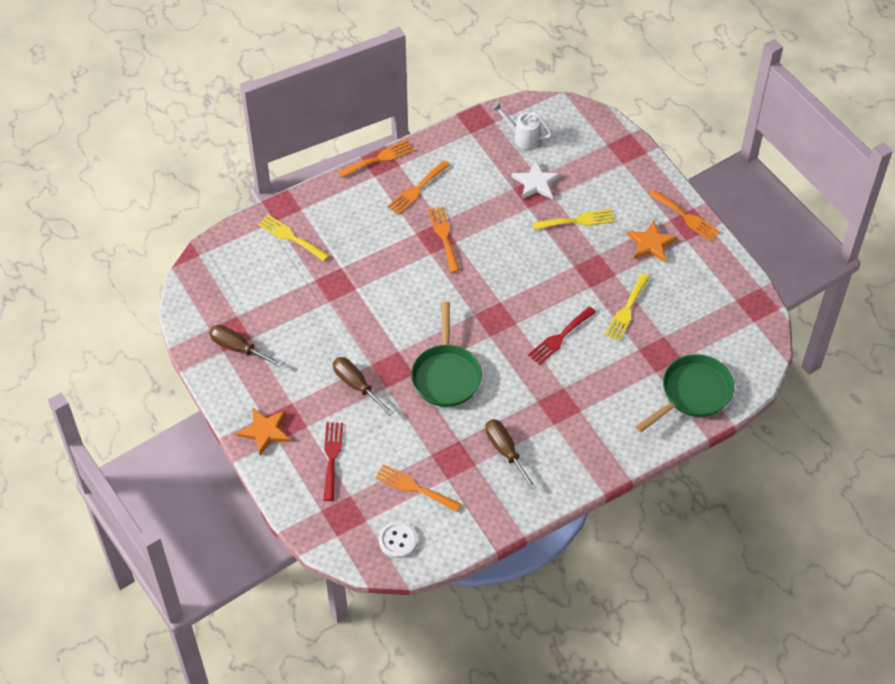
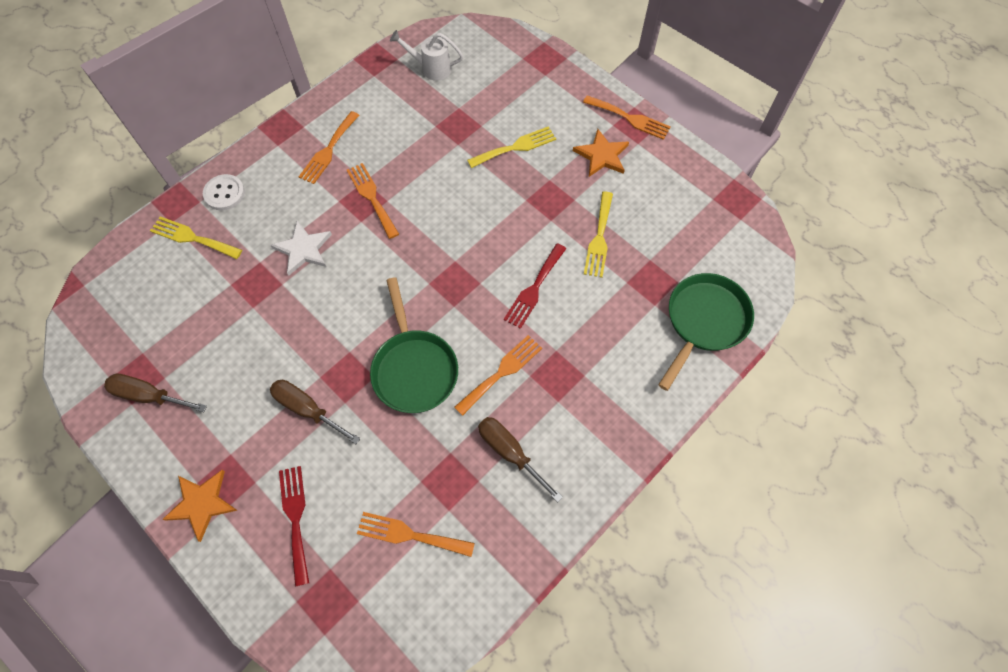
camera: 15 degrees left, 10 degrees up
(379, 158) = (279, 124): orange fork -> orange fork (501, 372)
(398, 540) = (406, 620): white button -> white button (224, 193)
(536, 183) = (459, 115): white star -> white star (303, 249)

